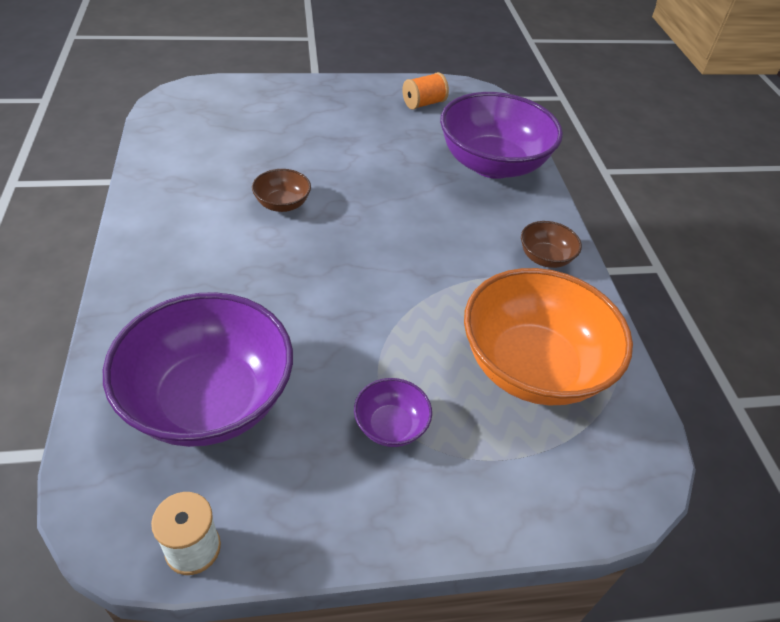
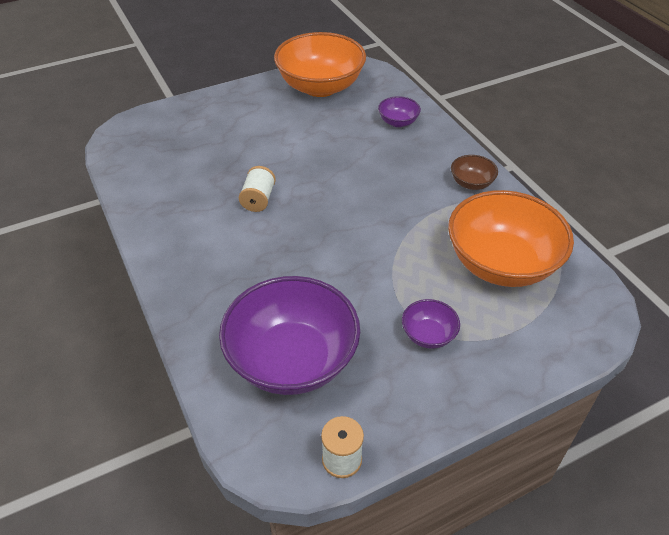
camera: 15 degrees left, 0 degrees up
(282, 204) = (258, 199): brown bowl -> white spool
(423, 103) = (320, 87): orange spool -> orange bowl
(492, 164) = (398, 122): purple bowl -> purple bowl, size x0.44

